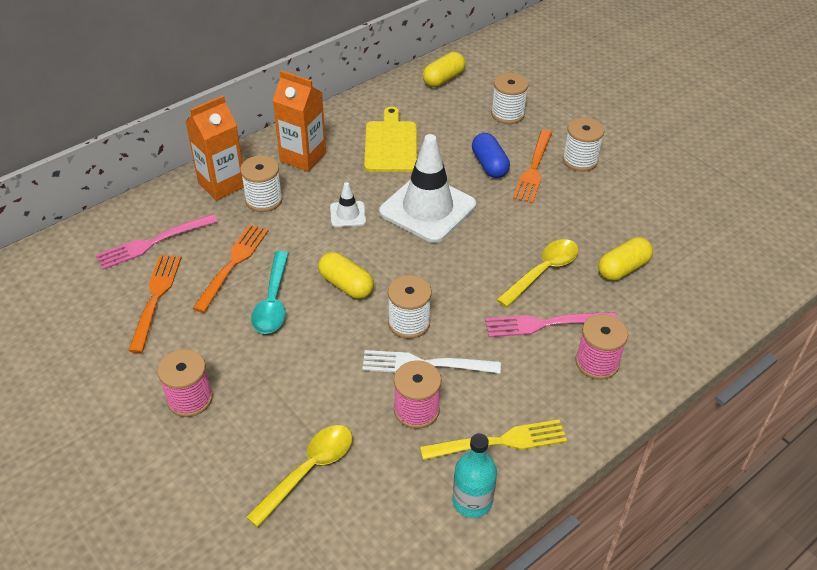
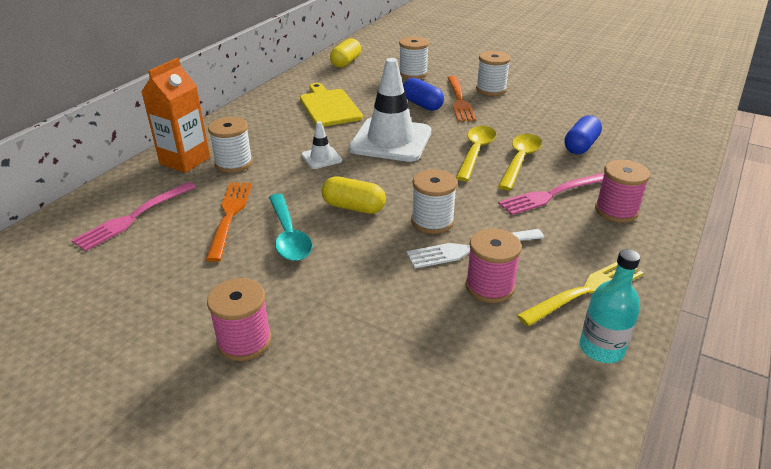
camera: 20 degrees left, 10 degrees down
(155, 298) = (158, 261): orange fork -> none
(303, 157) = (254, 128): orange carton -> none
(308, 471) = (418, 371): yellow spoon -> yellow spoon (475, 152)
(623, 268) = (580, 146): yellow capsule -> blue capsule

